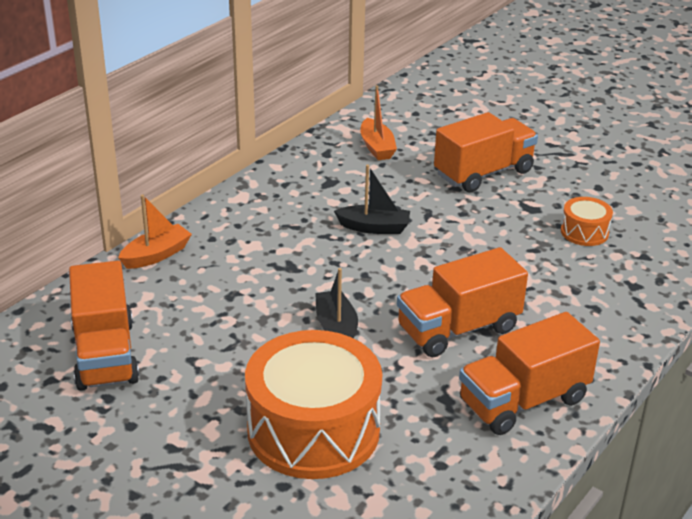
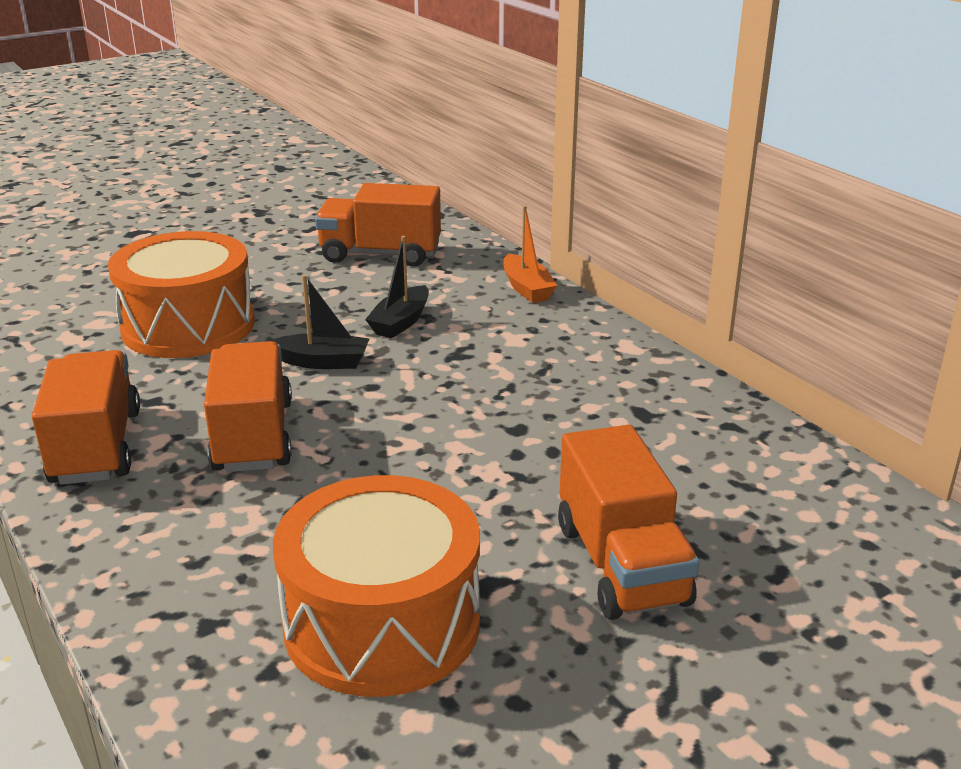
camera: 110 degrees right, 5 degrees down
(374, 227) = (509, 425): black boat -> black boat (400, 322)
(377, 147) = (740, 473): orange boat -> none
(584, 232) = (382, 623): orange drum -> orange drum, size x2.21

